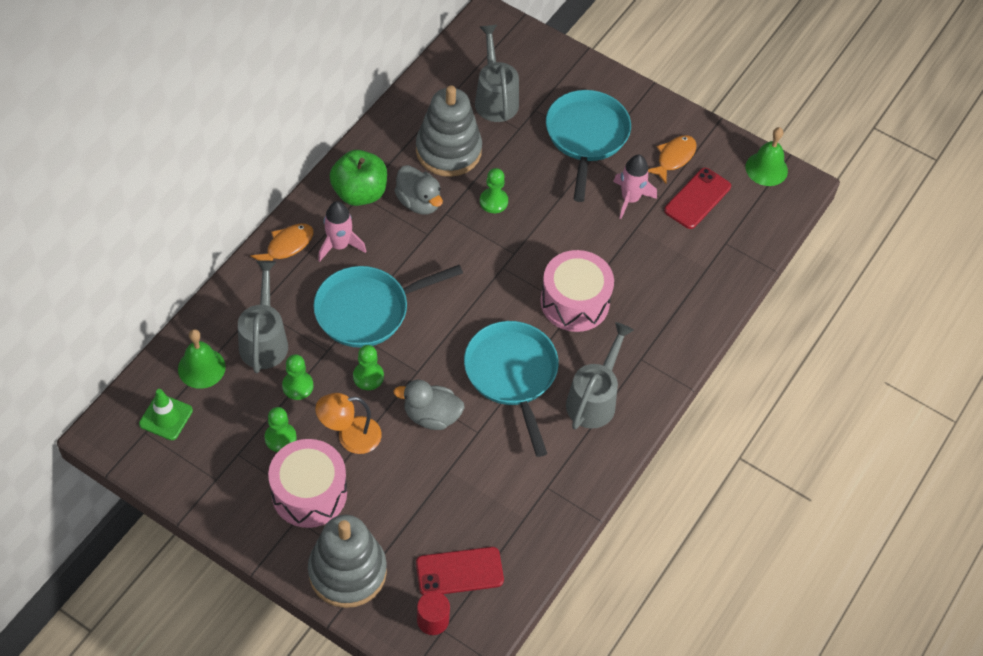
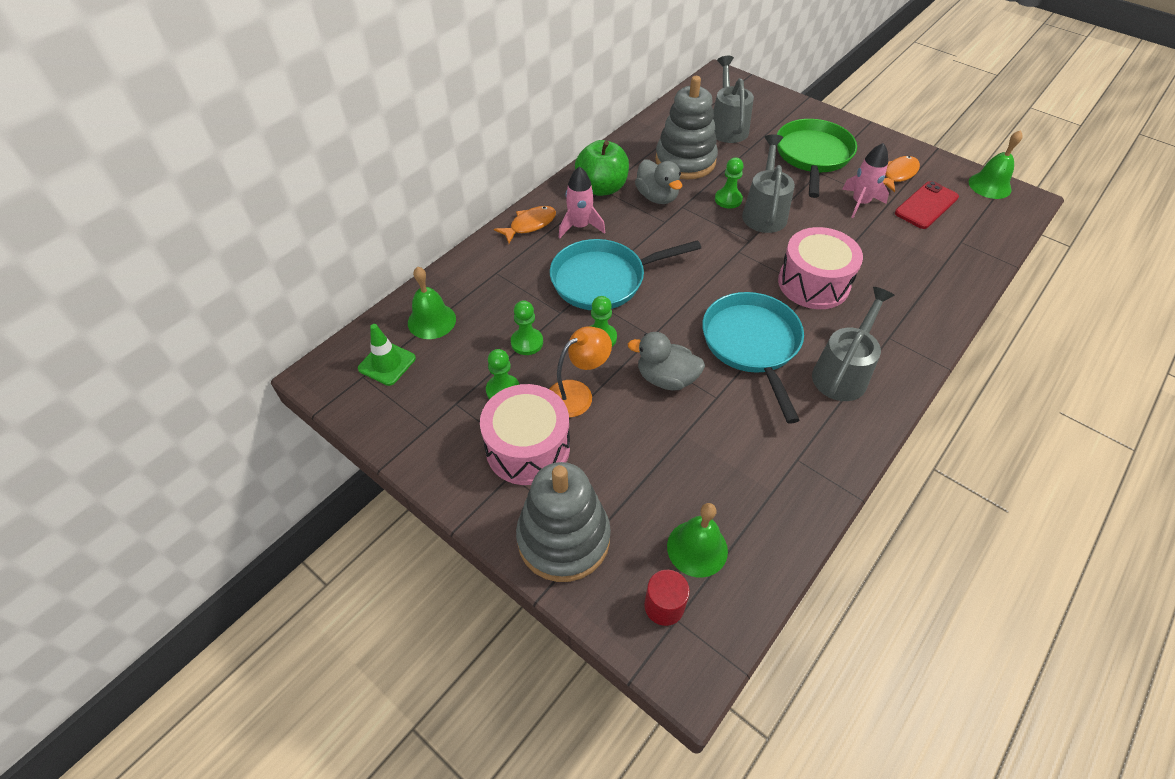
camera: 10 degrees right, 5 degrees down
(264, 340) = (498, 300): grey watering can -> grey watering can (764, 212)
(350, 437) = (577, 393): orange lamp -> orange lamp turned 150 degrees clockwise
(459, 571) = (697, 548): red phone -> green bell
(586, 137) = (813, 156): turquoise pan -> green pan

